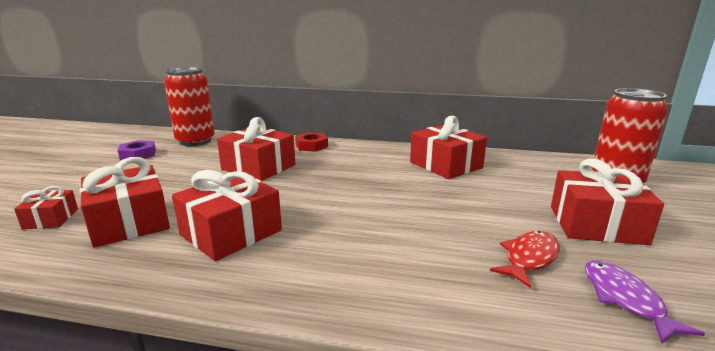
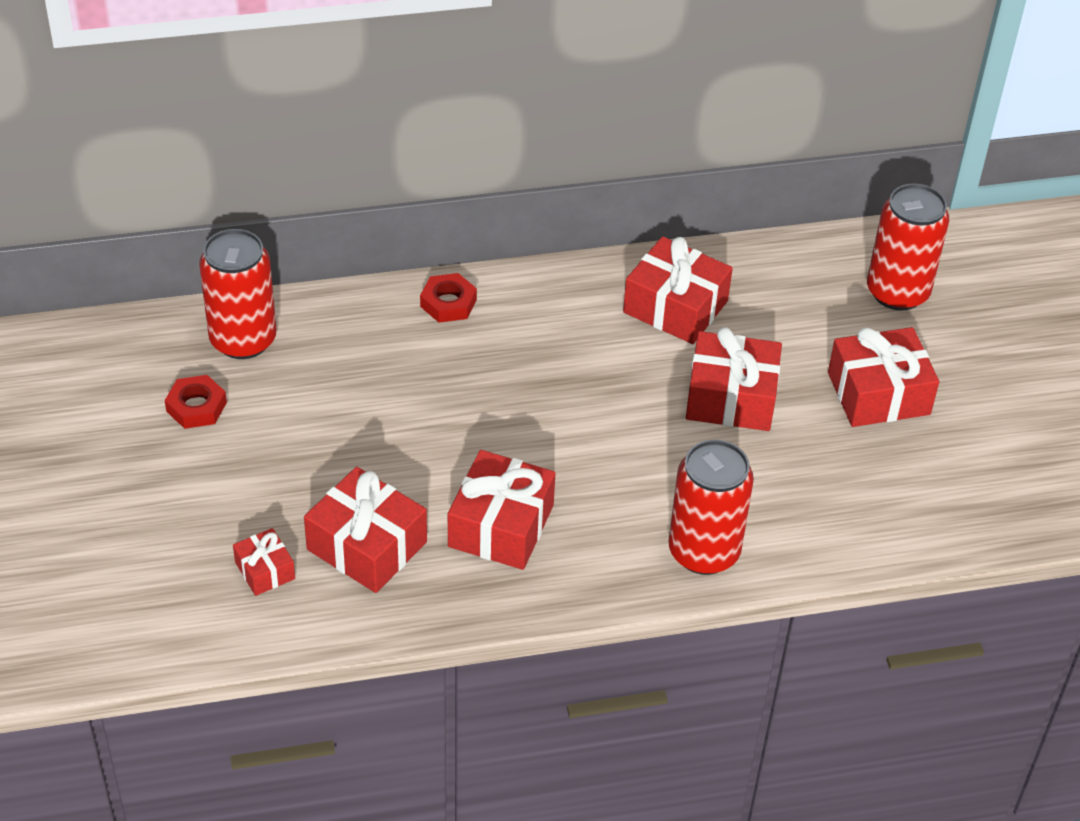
camera: 25 degrees left, 25 degrees up
(138, 155) = (196, 407): purple nut -> red nut
(258, 167) = (417, 387): red gift -> red gift (731, 398)
(384, 289) = (704, 551): none -> red can
(529, 258) = (820, 470): red fish -> none
(625, 299) = (906, 499): purple fish -> none

